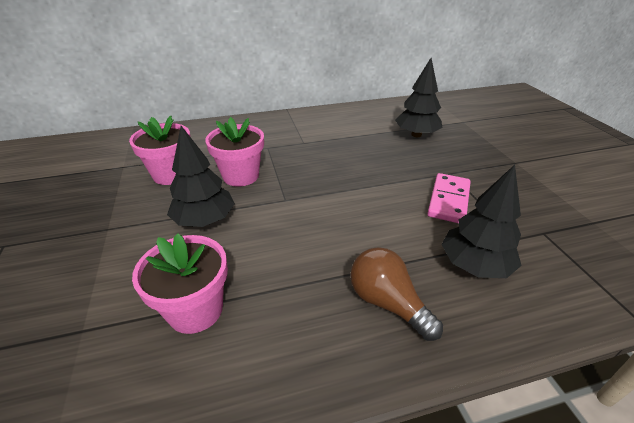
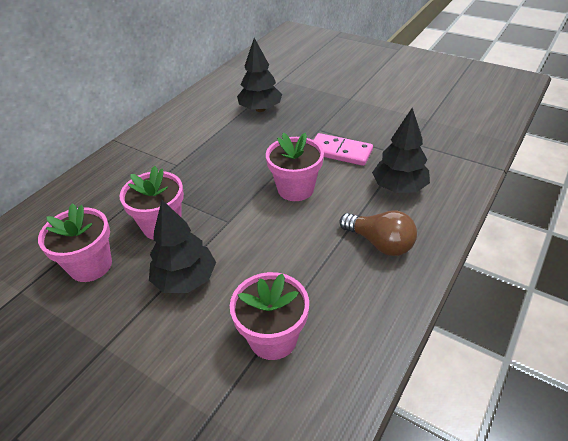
camera: 40 degrees left, 5 degrees up
(368, 207) = (295, 189): none -> pink flower pot
(387, 303) = (380, 243): brown light bulb -> brown light bulb turned 150 degrees counterclockwise
(448, 200) = (340, 152): pink domino -> pink domino turned 45 degrees counterclockwise

